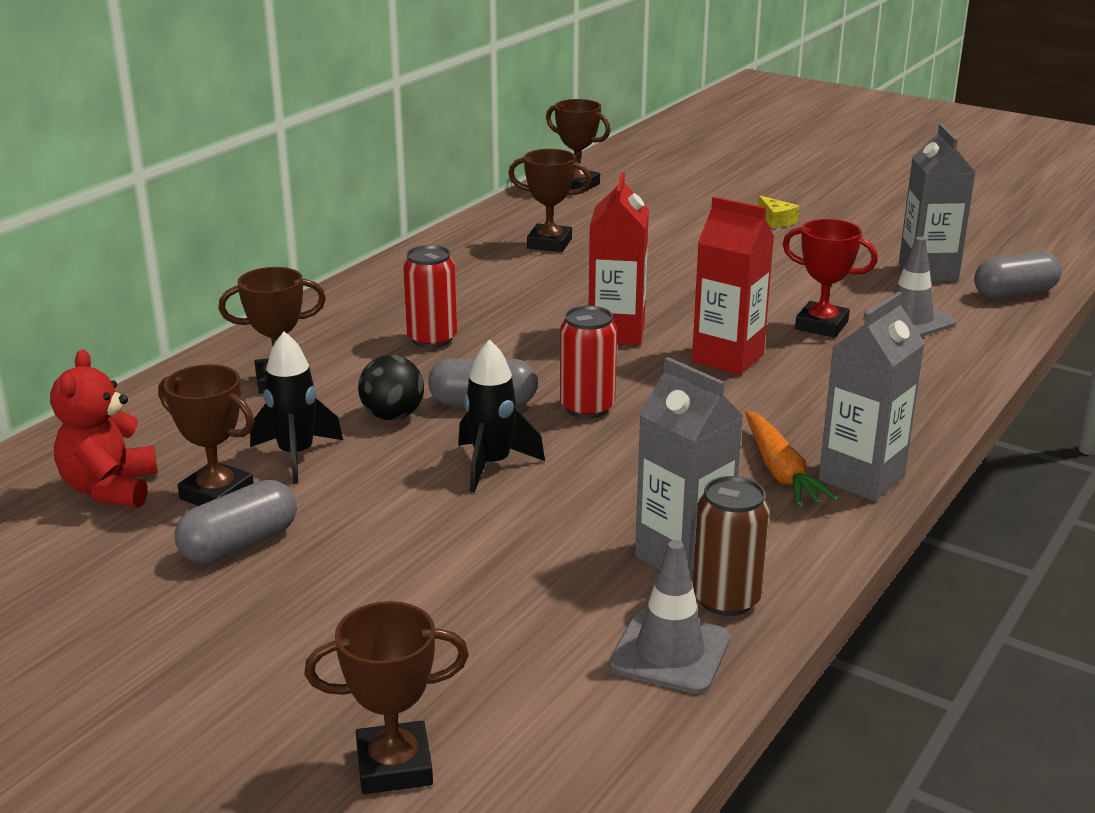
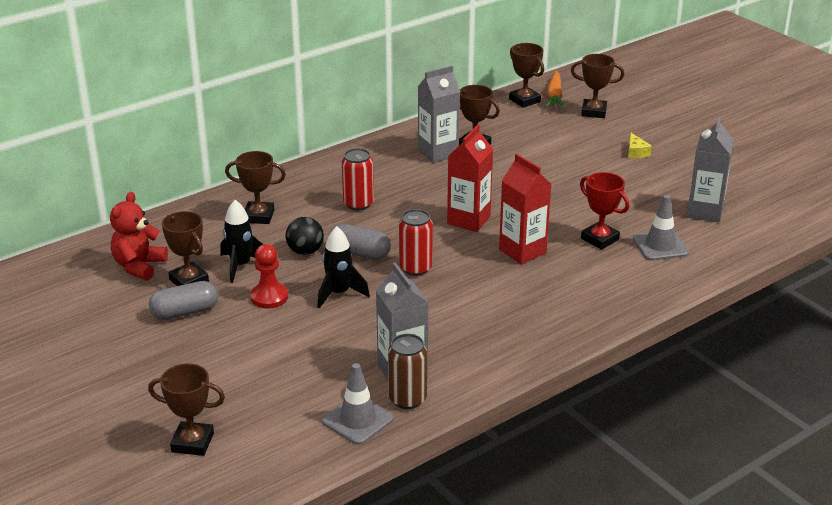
camera: 20 degrees right, 5 degrees up
(377, 492) = (269, 297): none -> red pawn
(680, 185) = (594, 112): none -> brown trophy
(780, 471) = (495, 332): orange carrot -> orange carrot (554, 96)
(861, 478) = (538, 346): grey carton -> grey carton (438, 153)
(1014, 293) = (749, 239): grey capsule -> none

